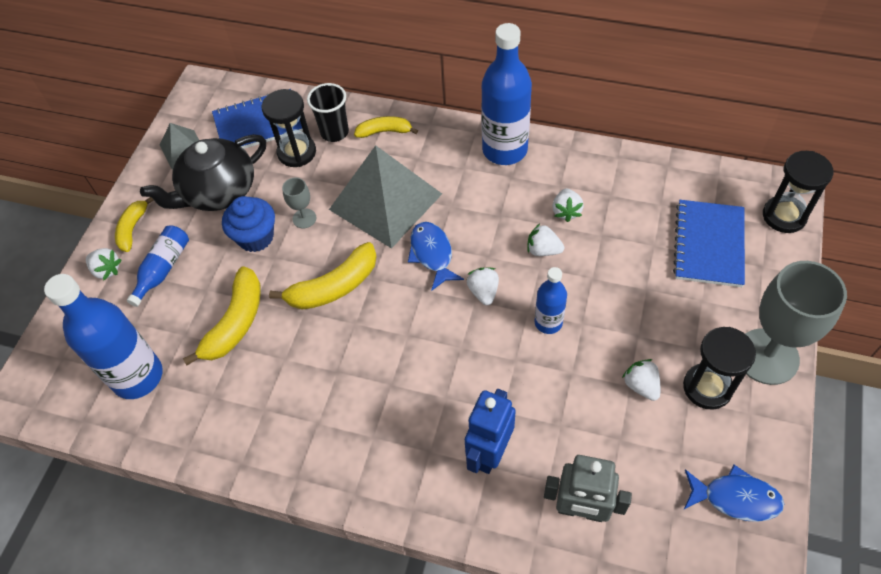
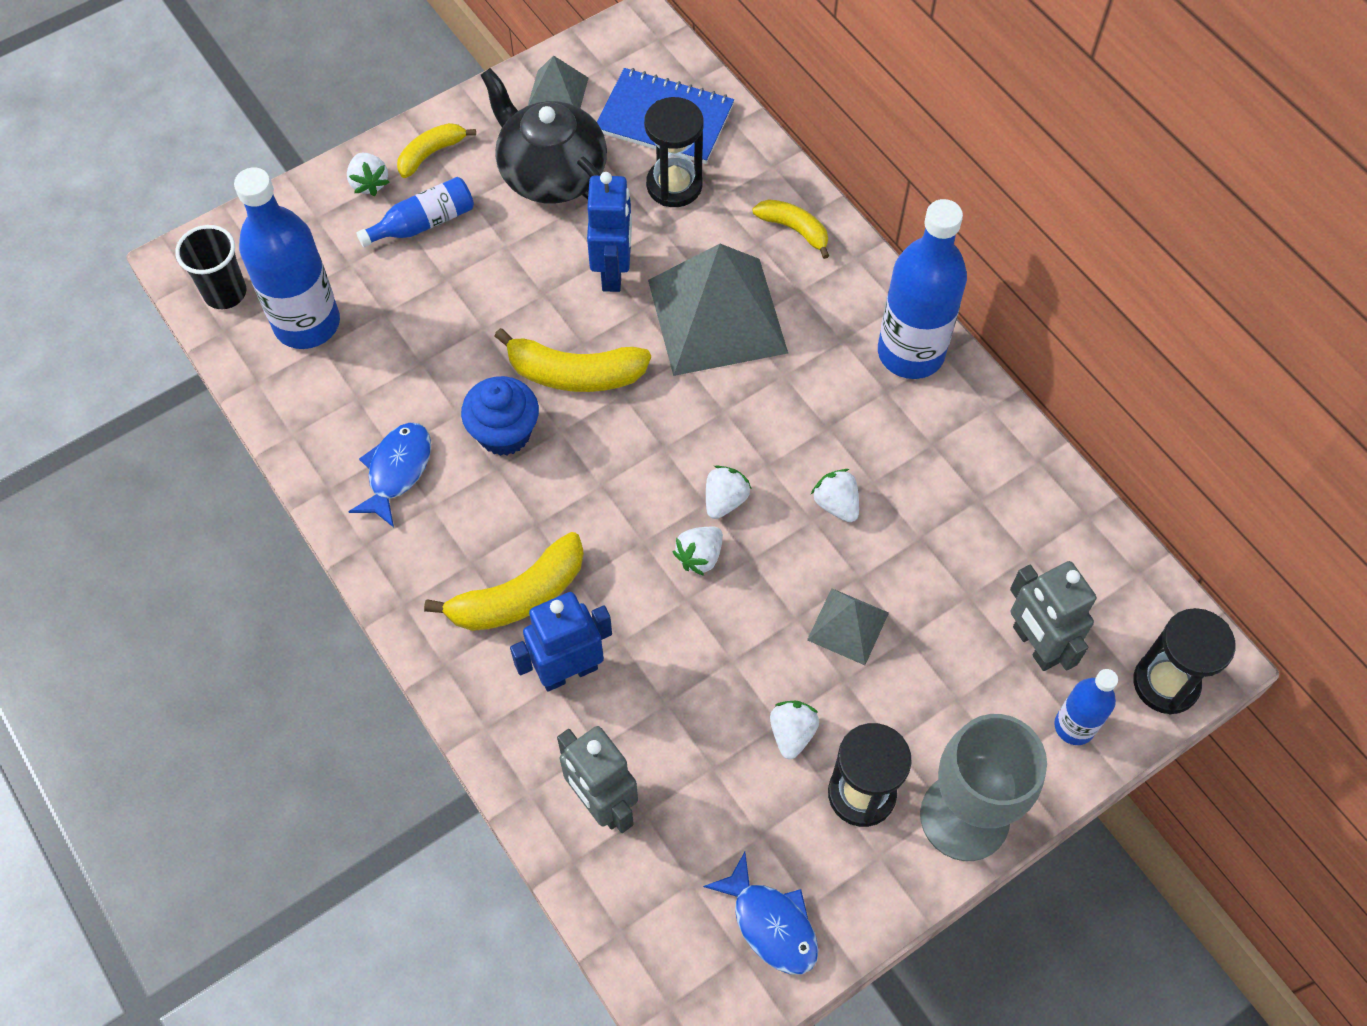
camera: 35 degrees right, 5 degrees up
(218, 191) = (551, 173): black teapot -> black teapot turned 45 degrees clockwise
(235, 323) = (444, 337): yellow banana -> yellow banana (518, 596)
(256, 237) = (544, 256): blue cupcake -> blue cupcake (504, 433)
(304, 218) = (613, 271): grey goblet -> blue robot
(334, 132) = (737, 190): black cup -> black cup (225, 293)
(432, 254) = (710, 416): blue fish -> blue fish (397, 471)
(548, 322) = (761, 588): blue bottle -> blue bottle (1074, 726)
(566, 211) = (908, 479): white strawberry -> white strawberry (700, 556)
(611, 307) = (848, 626): none -> grey pyramid
(708, 244) = (1035, 645): blue notebook -> grey robot

